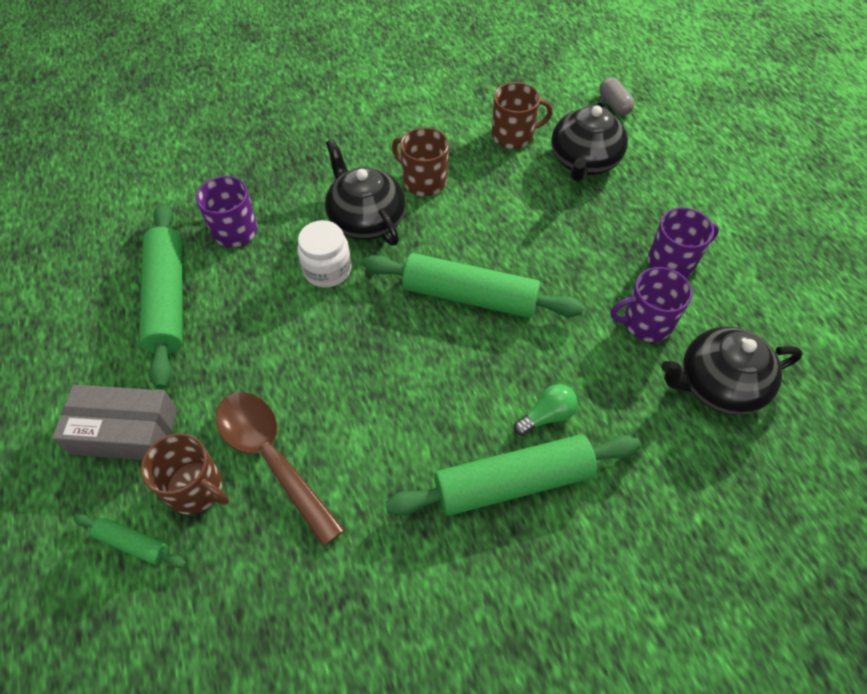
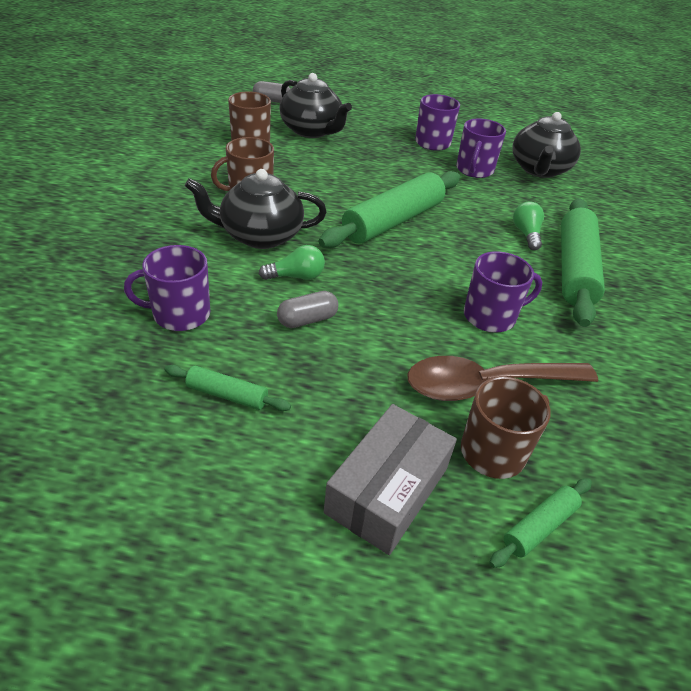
camera: 65 degrees left, 15 degrees down
(168, 299) = (227, 395): green rolling pin -> green rolling pin, size x0.47
(276, 303) = (307, 320): none -> grey capsule
(327, 270) = (296, 276): white jar -> green light bulb
(371, 430) = (490, 316): none -> purple mug

